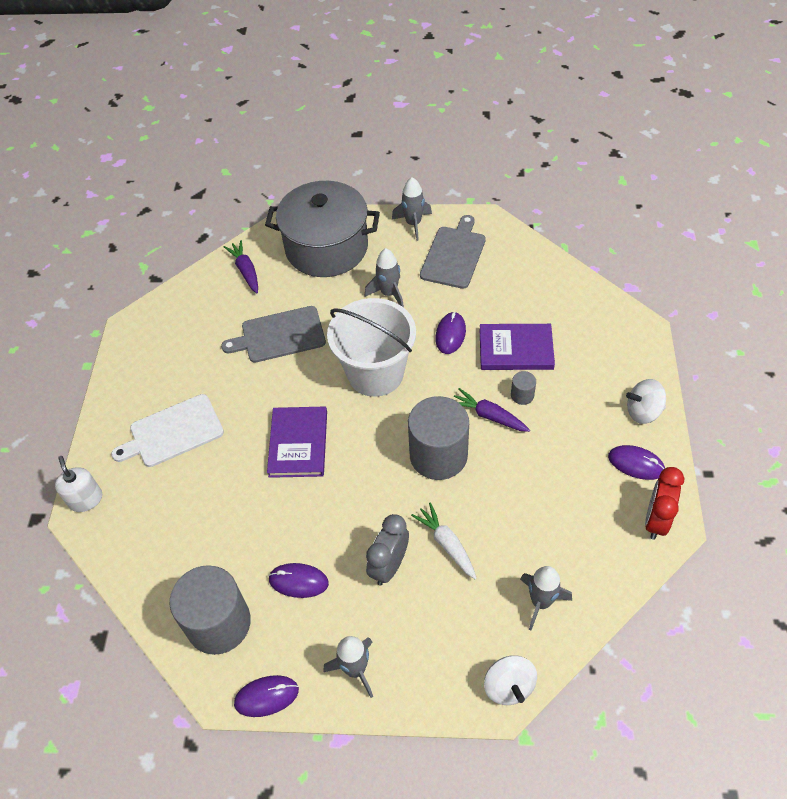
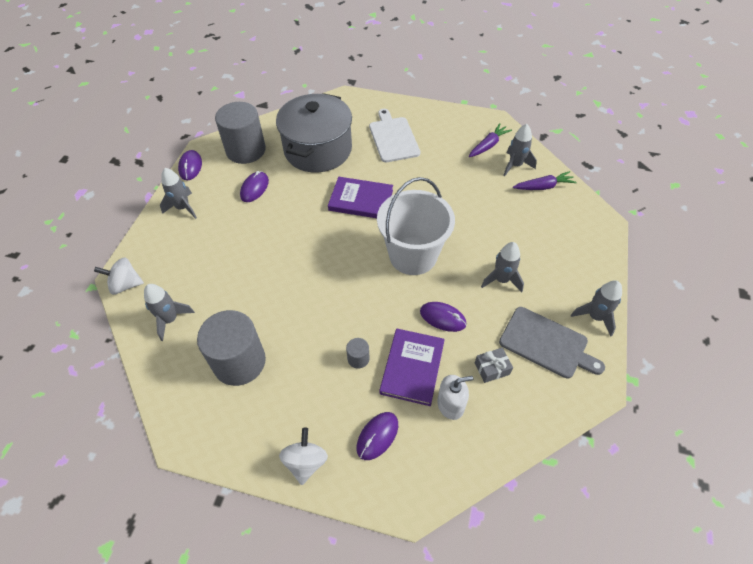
camera: 100 degrees right, 0 degrees up
(85, 499) = (355, 99): white soap dispenser -> white soap dispenser (450, 405)
(213, 298) = (515, 165): none -> grey rocket
(279, 335) = (468, 200): grey cutting board -> none
(326, 248) = (566, 243): grey pot -> grey pot (318, 150)
(389, 566) = (242, 236): grey clock -> none
(438, 455) = (319, 282): grey cylinder -> grey cylinder (239, 362)
(446, 544) = (243, 272): white carrot -> none
(488, 415) = (345, 326): purple carrot -> purple carrot (488, 145)
(494, 290) = (492, 368): none -> grey gift
(636, 464) = (253, 433): purple mouse -> purple mouse (377, 436)
(656, 520) = (193, 429): red clock -> none

